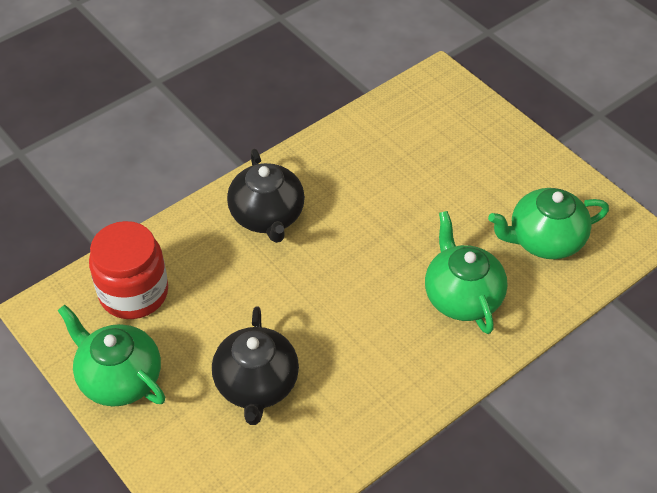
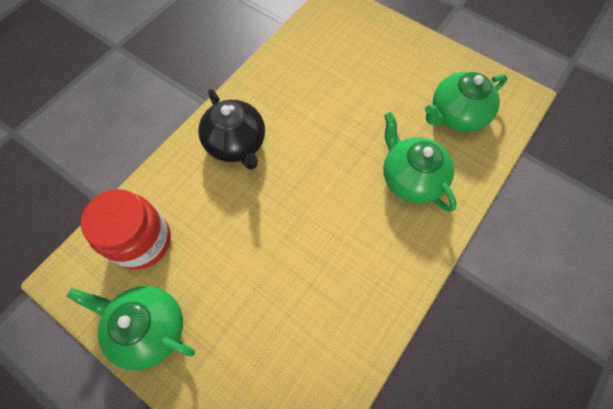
camera: 15 degrees left, 15 degrees up
(256, 385) = (270, 302): black teapot -> none

